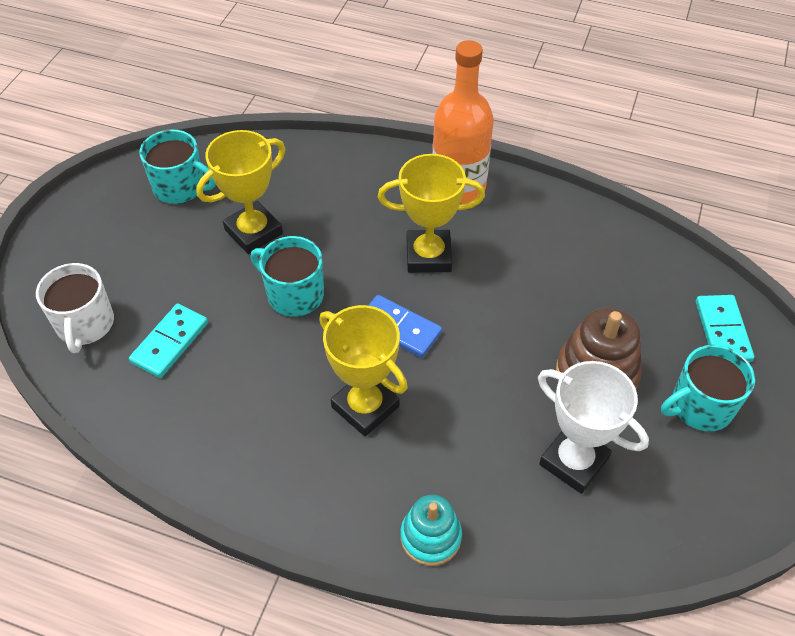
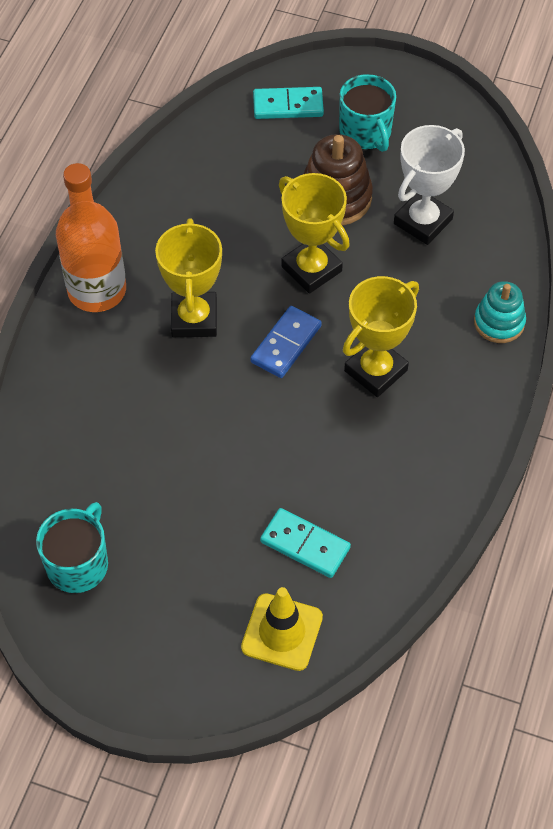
camera: 90 degrees left, 5 degrees up
(85, 324) = (282, 632): white mug -> yellow traffic cone
(253, 232) = (154, 480): yellow trophy -> yellow trophy (311, 269)
(294, 294) = (243, 436): turquoise mug -> none

